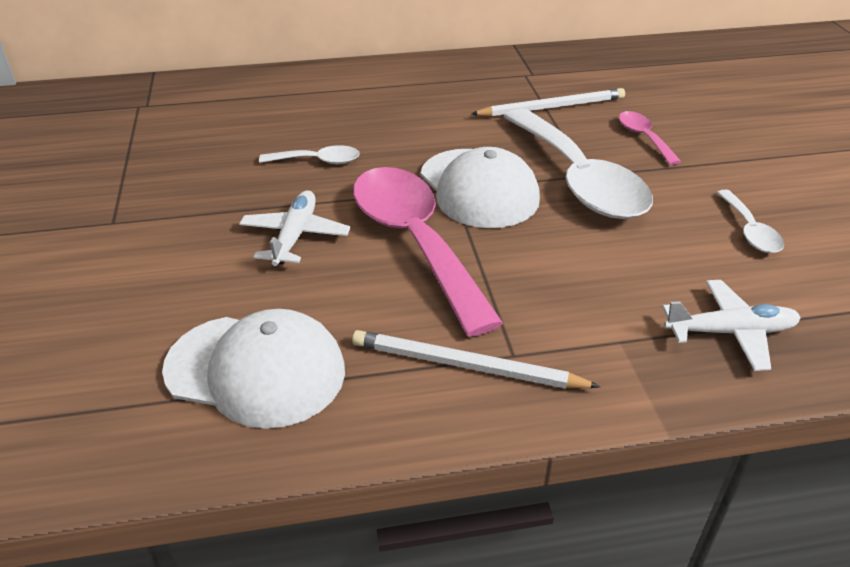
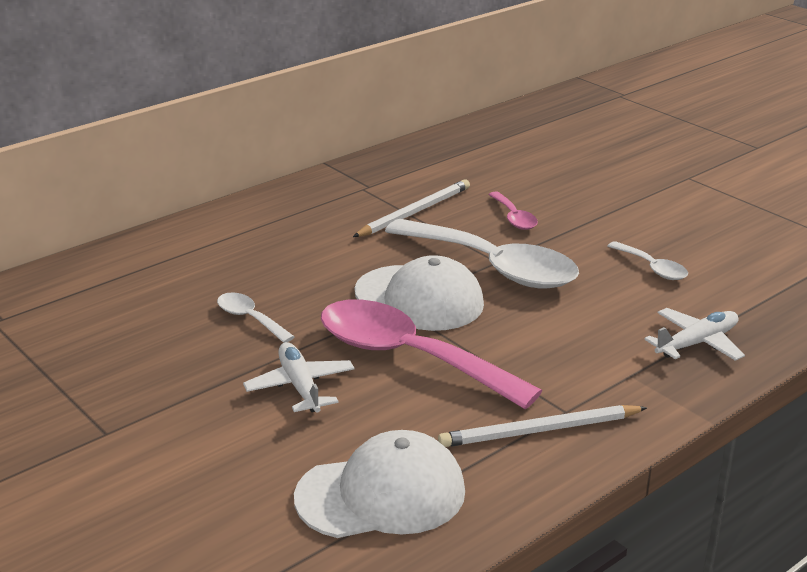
camera: 30 degrees left, 10 degrees down
(318, 161) = (250, 319): white spoon -> white spoon turned 105 degrees counterclockwise
(643, 137) = (514, 218): pink spoon -> pink spoon turned 150 degrees counterclockwise

